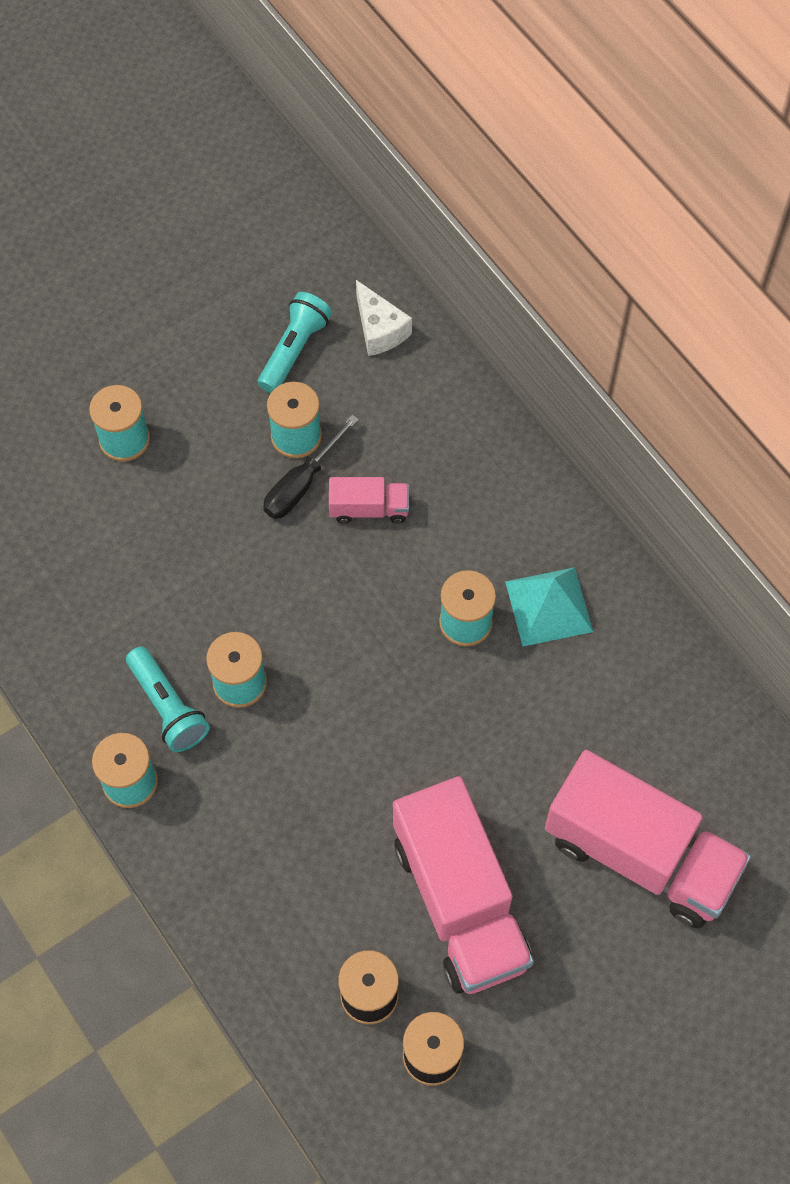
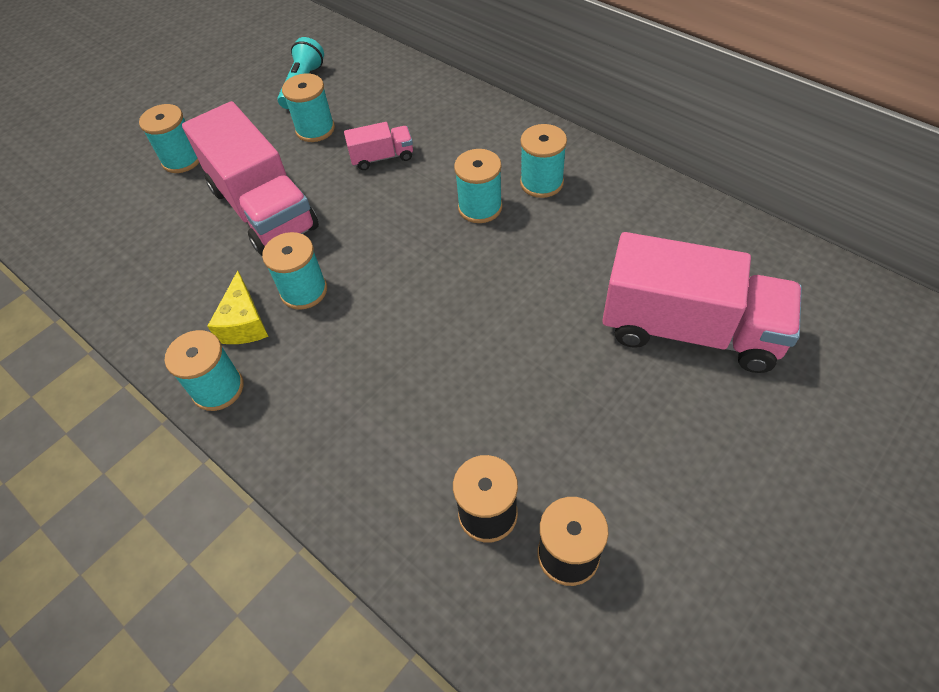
camera: 10 degrees left, 10 degrees down
(168, 707) = (244, 323): turquoise flashlight -> yellow cheese
(302, 483) = (326, 154): black screwdriver -> none
(379, 329) = (362, 62): white cheese -> none
(460, 901) = (546, 408): pink truck -> pink truck (263, 208)
(549, 606) = (541, 183): turquoise pyramid -> turquoise spool

